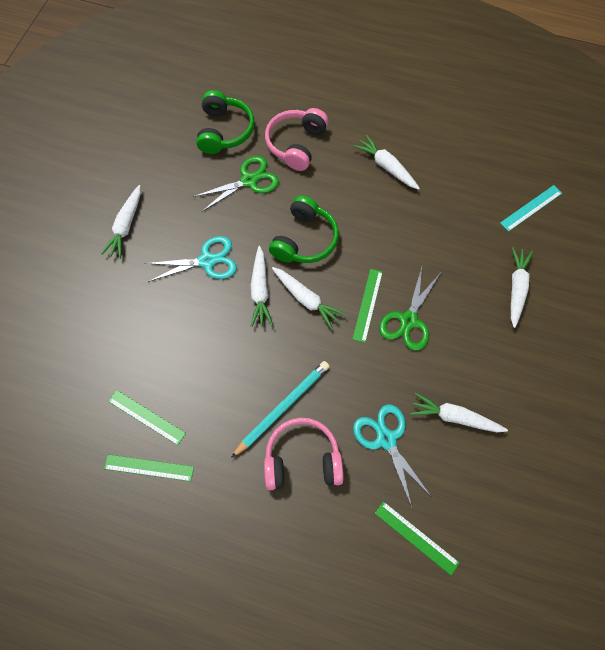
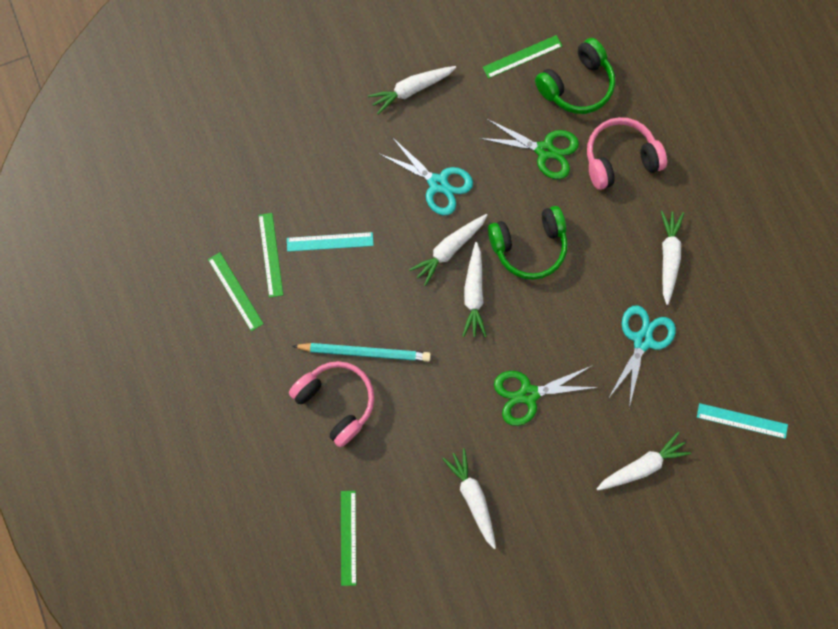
camera: 50 degrees right, 10 degrees up
(178, 366) = (330, 241): none -> turquoise ruler
(368, 305) = (513, 349): green ruler -> green ruler (522, 57)
(386, 439) = (407, 455): turquoise scissors -> turquoise scissors (642, 340)

